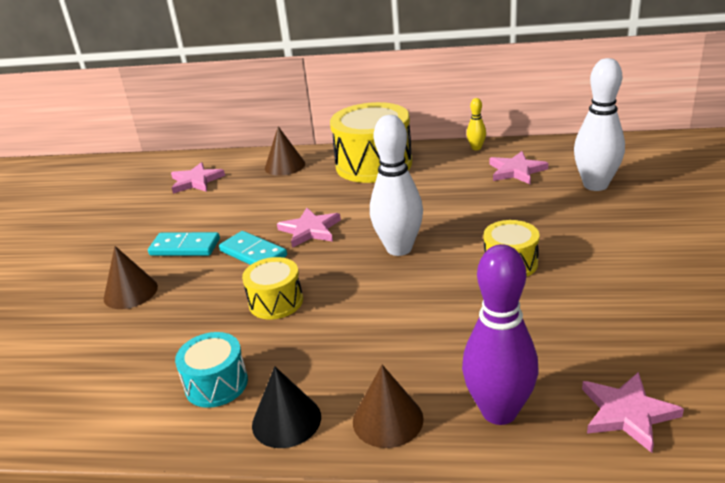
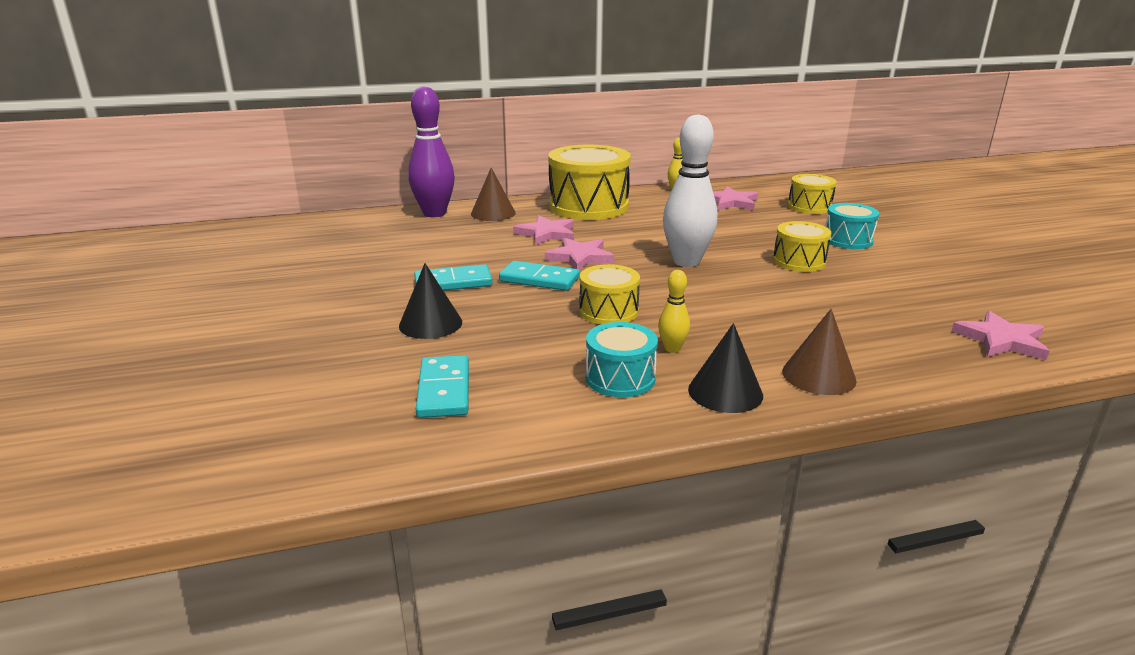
camera: 25 degrees left, 5 degrees down
(80, 368) = (444, 390): none -> turquoise domino
(130, 292) = (430, 324): brown cone -> black cone
(196, 181) = (402, 231): pink star -> pink star (547, 233)
(288, 358) = (672, 349): none -> yellow bowling pin
(499, 411) = (905, 355): purple bowling pin -> purple bowling pin (434, 213)
(592, 239) = (847, 240): none -> turquoise drum
(595, 185) = (809, 207): white bowling pin -> yellow drum

